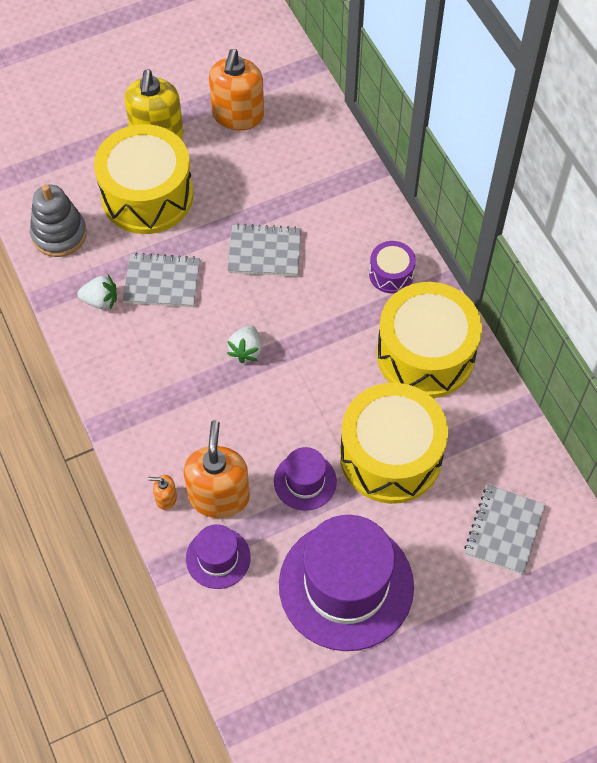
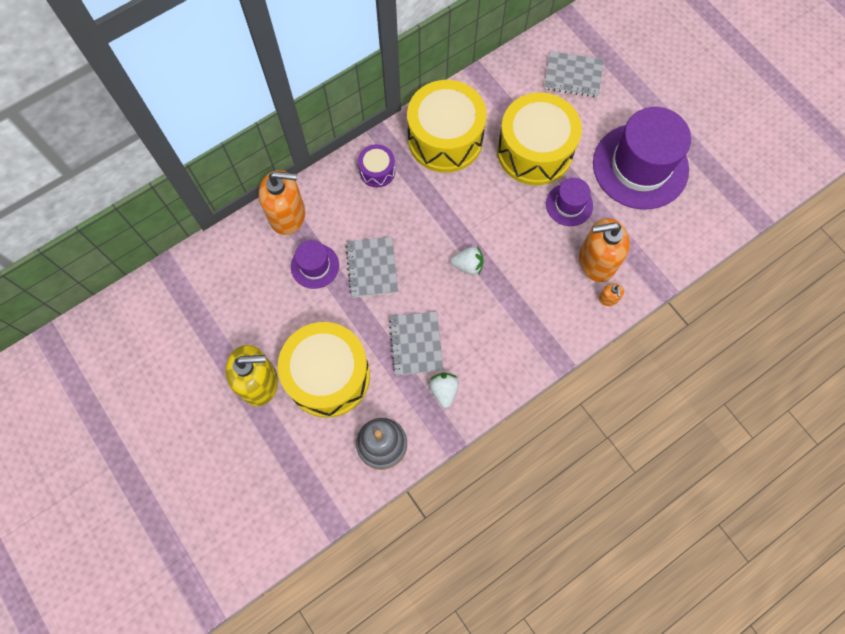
camera: 100 degrees left, 10 degrees up
(218, 558) = (644, 253): purple hat -> purple hat (315, 266)
(238, 115) = (229, 316): orange soap dispenser -> orange soap dispenser (288, 215)

